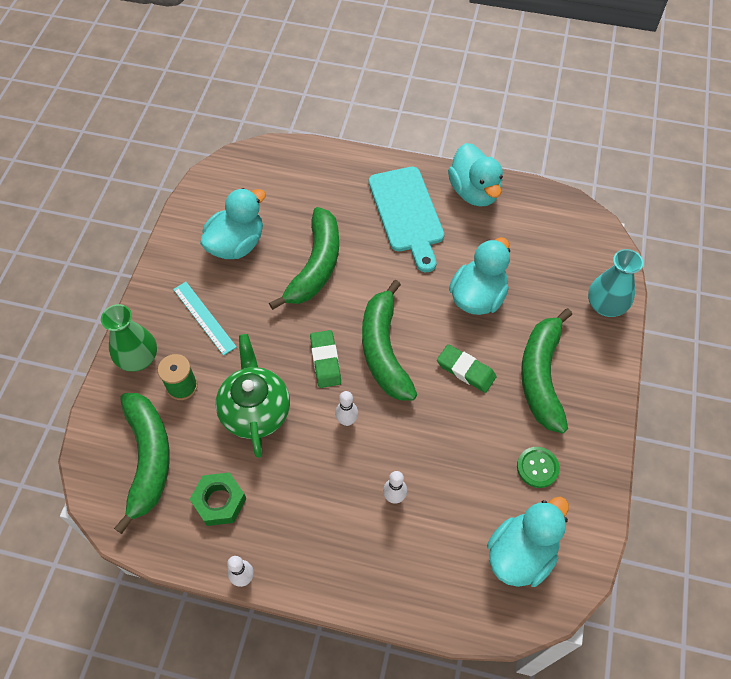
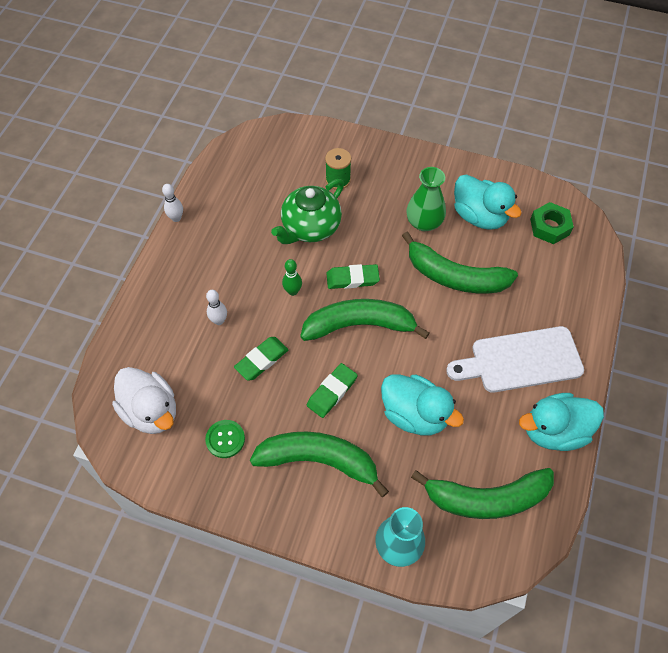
camera: 95 degrees right, 0 degrees up
(138, 358) = (366, 152): green vase -> green vase (424, 222)
(148, 459) = (278, 161): green banana -> green banana (486, 498)
(204, 317) = (402, 193): turquoise ruler -> none
(219, 501) = (237, 204): green nut -> green nut (549, 227)
(255, 410) = (310, 227): green teapot -> green teapot turned 135 degrees clockwise
(347, 420) = (293, 291): white bowling pin -> green bowling pin
(407, 213) = (521, 360): turquoise cutting board -> white cutting board
(439, 443) = (261, 360): none -> green eraser
(521, 554) = (151, 411): turquoise duck -> white duck

